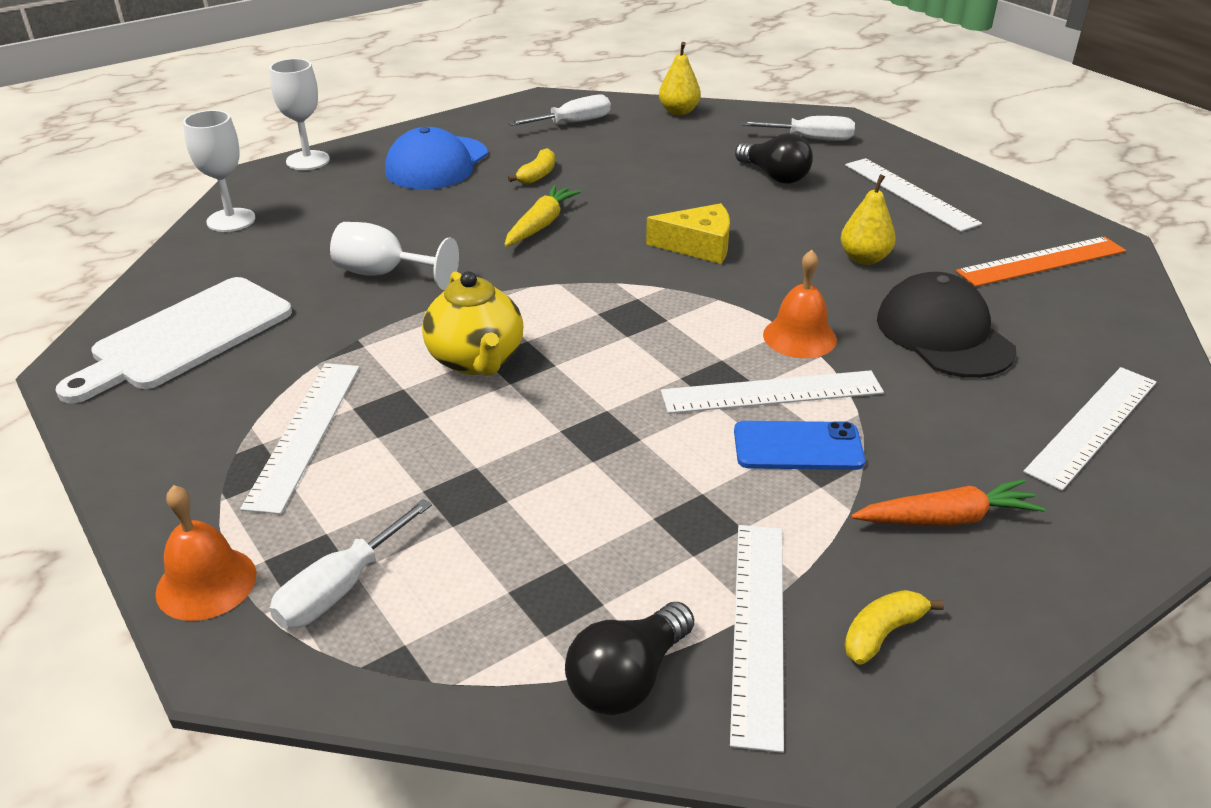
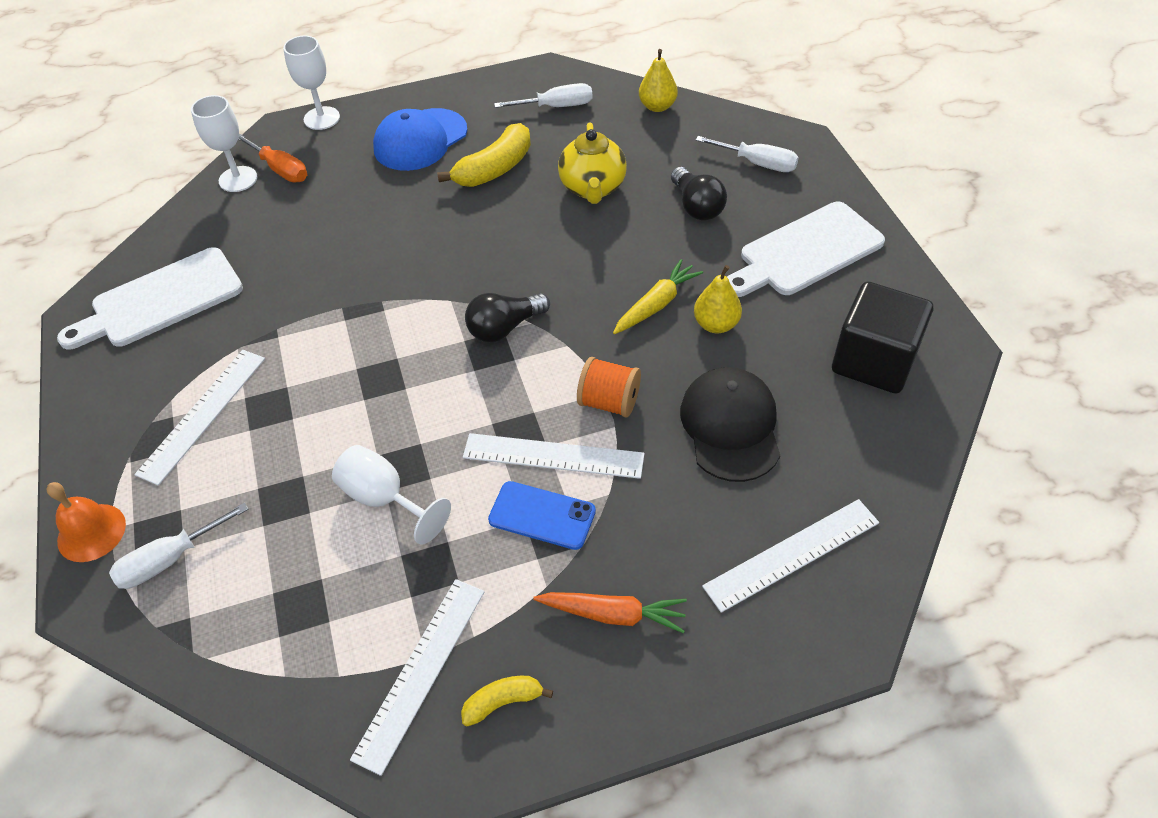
camera: 20 degrees right, 15 degrees up
(281, 206) = (280, 169): none -> orange screwdriver
(384, 274) = (324, 262): white goblet -> white goblet (384, 499)
(476, 360) = (350, 370): yellow teapot -> yellow teapot (592, 188)
(537, 175) = (494, 169): yellow banana -> yellow banana, size x1.81
(541, 225) = (469, 230): yellow carrot -> yellow carrot (656, 304)
(627, 678) = (313, 687): black light bulb -> black light bulb (504, 328)
(698, 245) = (584, 280): yellow cheese -> none
(799, 337) = (609, 402): orange bell -> orange spool
(909, 194) = (806, 252): white ruler -> white cutting board
(1041, 261) = (874, 361): orange ruler -> black cube

